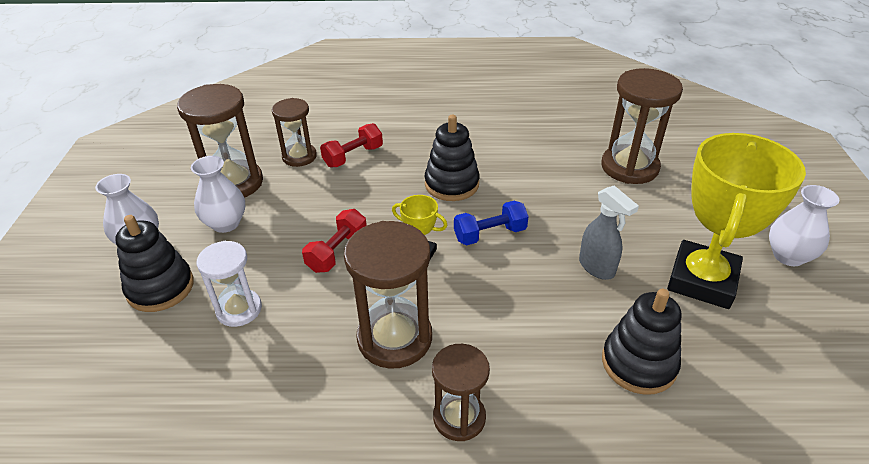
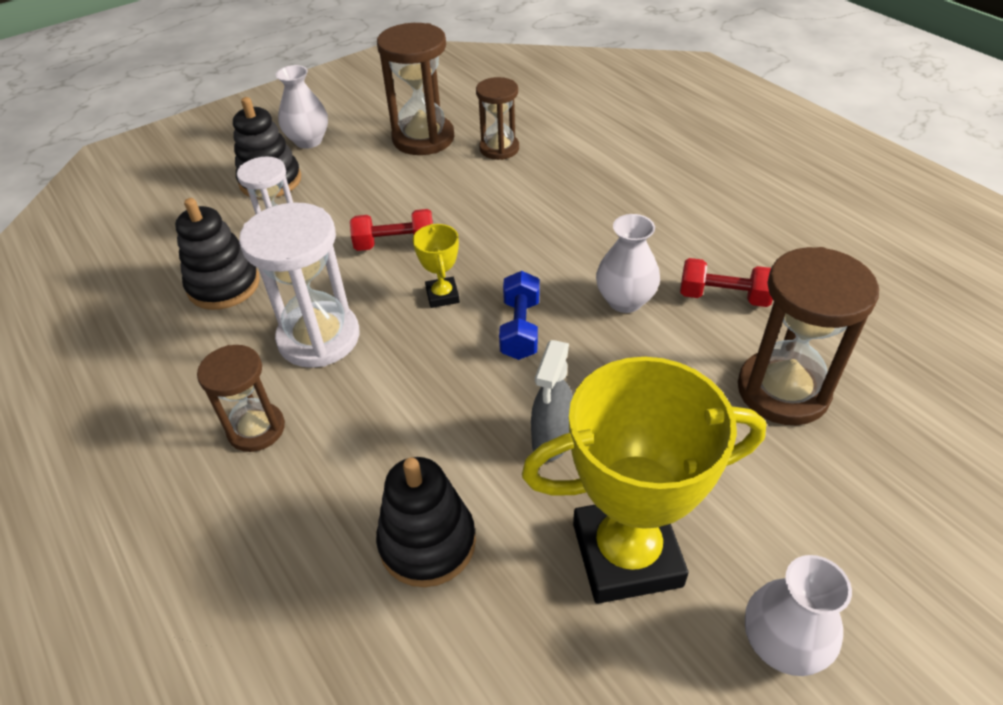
camera: 55 degrees right, 5 degrees up
(226, 223) = (370, 165): white vase -> white vase (625, 301)
(353, 156) = (537, 177): red dumbbell -> red dumbbell (723, 297)
(394, 338) = (319, 338): brown hourglass -> white hourglass
(452, 184) = (570, 261): black stacking toy -> black stacking toy (224, 285)
(490, 234) = (520, 328): blue dumbbell -> blue dumbbell turned 60 degrees clockwise

